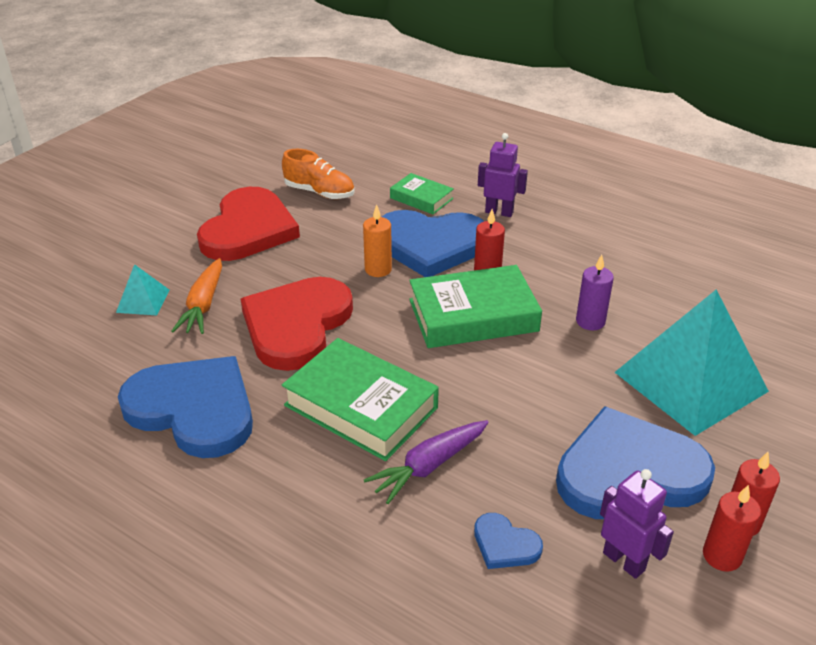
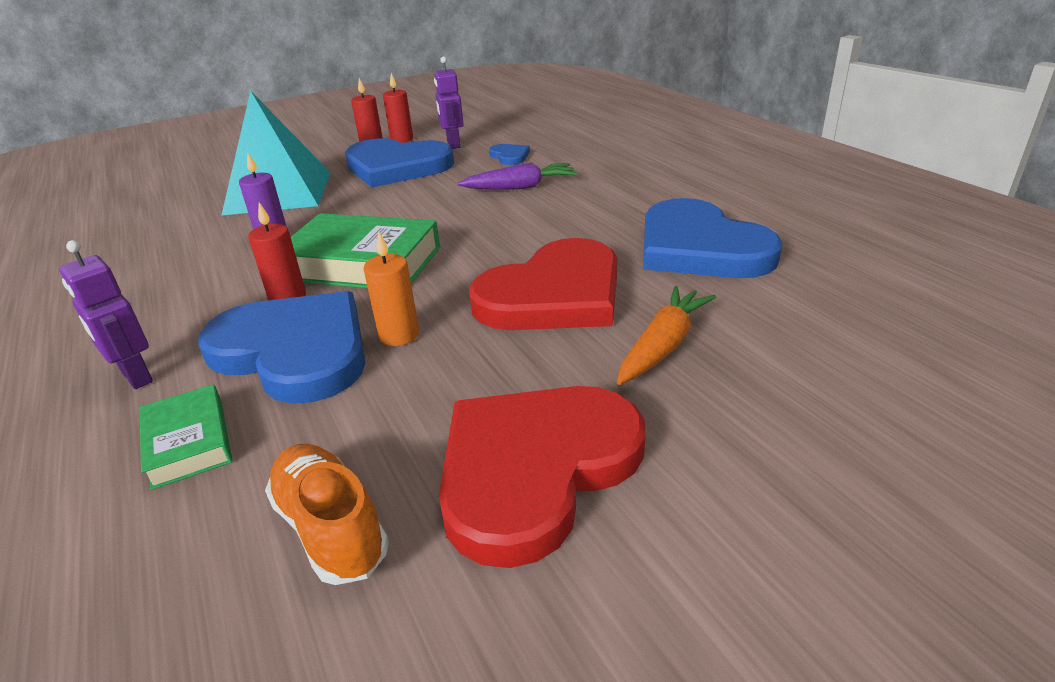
camera: 150 degrees left, 5 degrees down
(143, 301) = (757, 374): turquoise pyramid -> none
(361, 406) = (541, 222): green book -> none

